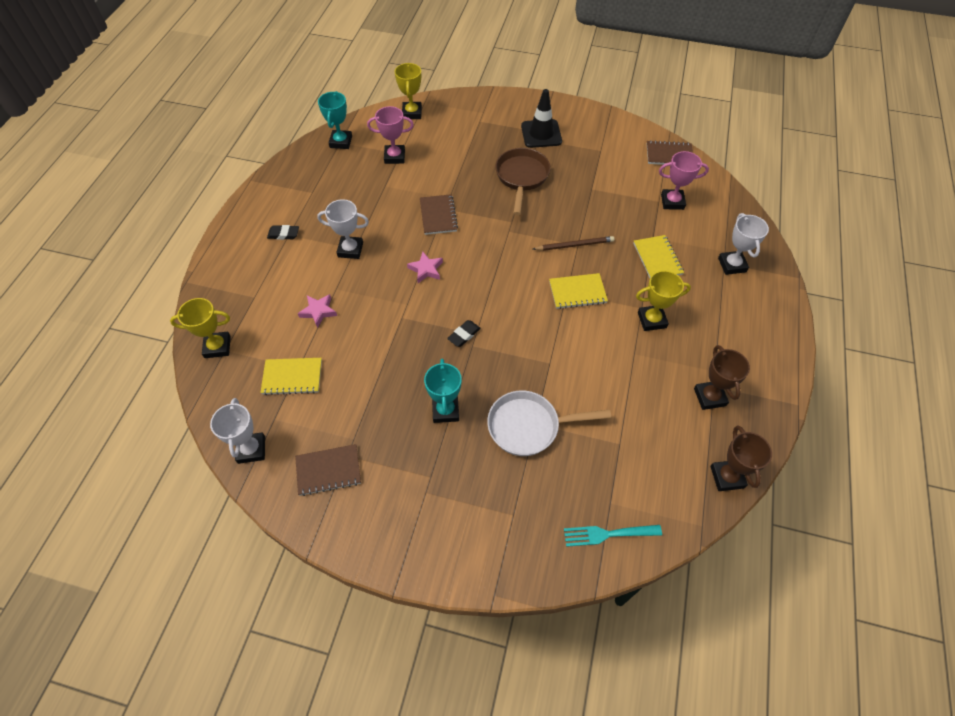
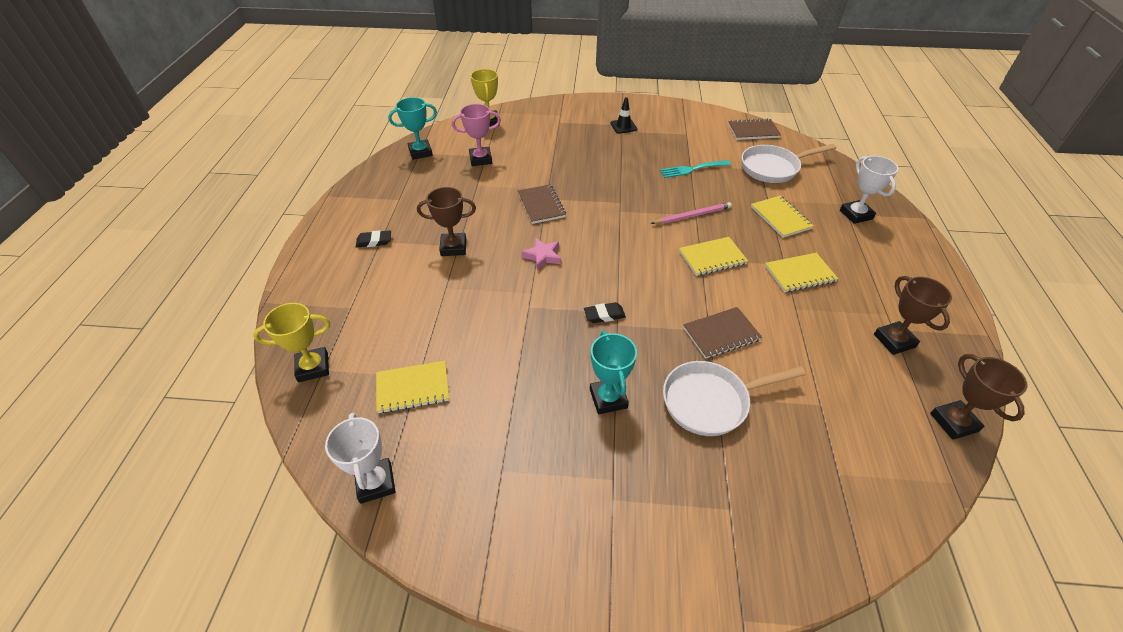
camera: 10 degrees left, 10 degrees down
(318, 311) = (430, 313): pink star -> none
(328, 471) = (482, 493): brown notebook -> brown notebook (721, 334)
(341, 142) = (420, 152): turquoise trophy -> turquoise trophy turned 75 degrees clockwise
(350, 250) = (453, 247): white trophy -> brown trophy
(464, 335) = (604, 315): black eraser -> black eraser turned 45 degrees clockwise
(521, 177) = (617, 163): brown pan -> none
(541, 134) = (623, 126): black traffic cone -> black traffic cone, size x0.60
(574, 245) = (692, 215): brown pencil -> pink pencil
(607, 534) = (851, 513): turquoise fork -> turquoise fork (692, 169)
(651, 320) = (800, 274): yellow trophy -> yellow notebook
(672, 202) = (773, 168): pink trophy -> white pan

